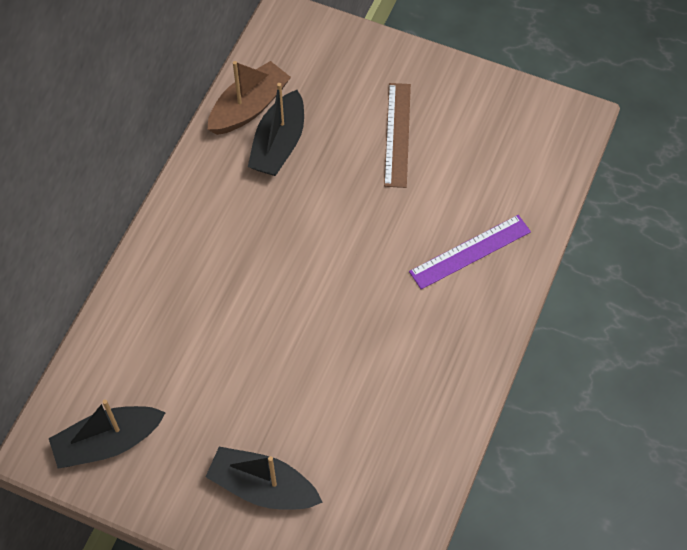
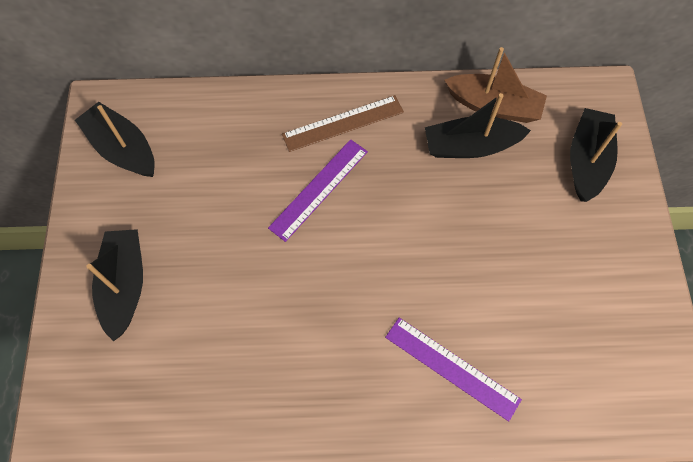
camera: 65 degrees right, 5 degrees up
(253, 283) = (319, 189): none -> purple ruler
(342, 67) = (586, 161): none -> black boat
(397, 134) = (544, 241): brown ruler -> brown ruler (343, 123)

